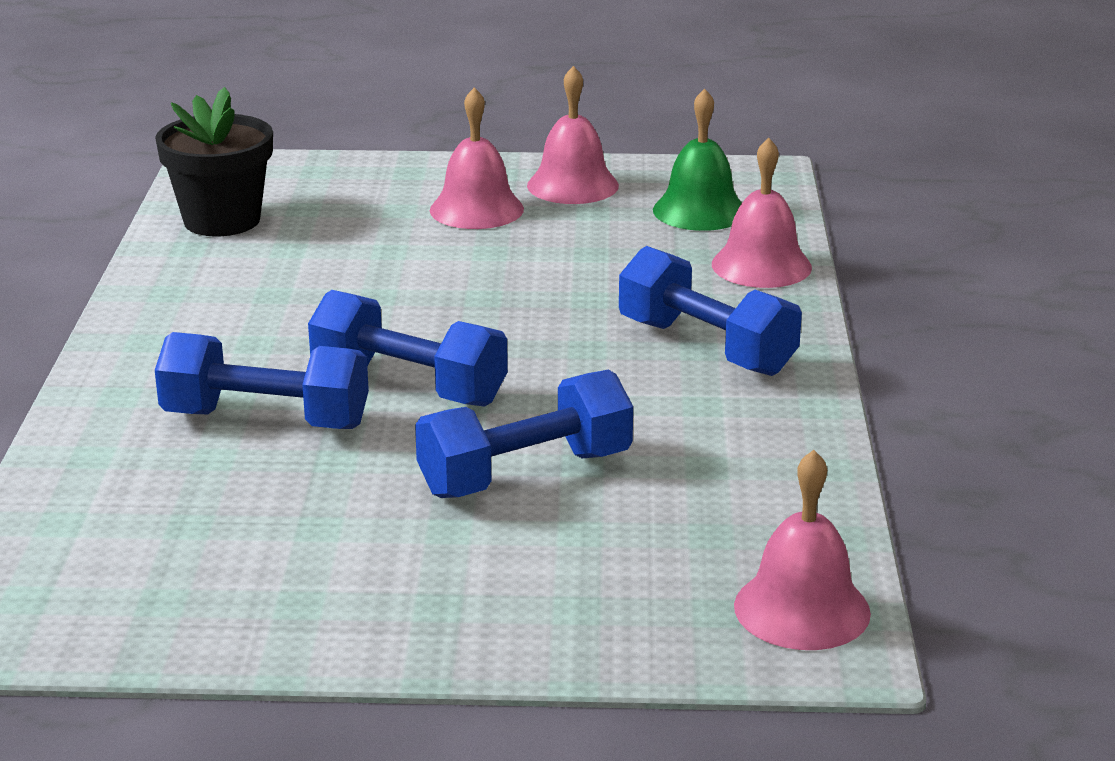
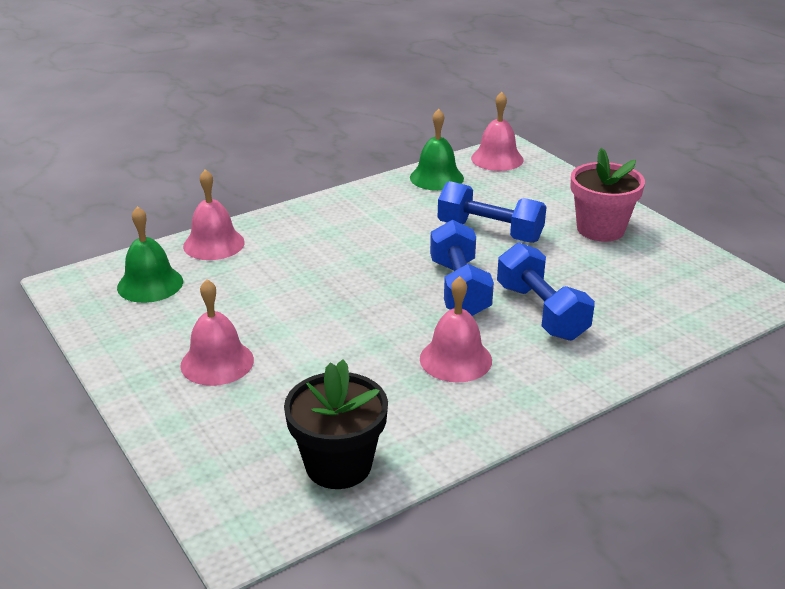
camera: 125 degrees left, 5 degrees up
(389, 585) = (600, 229): none -> pink flower pot
(572, 185) = (143, 342): pink bell -> pink bell (455, 359)
(706, 347) = (326, 230): blue dumbbell -> none
(787, 505) = (436, 177): none -> green bell

